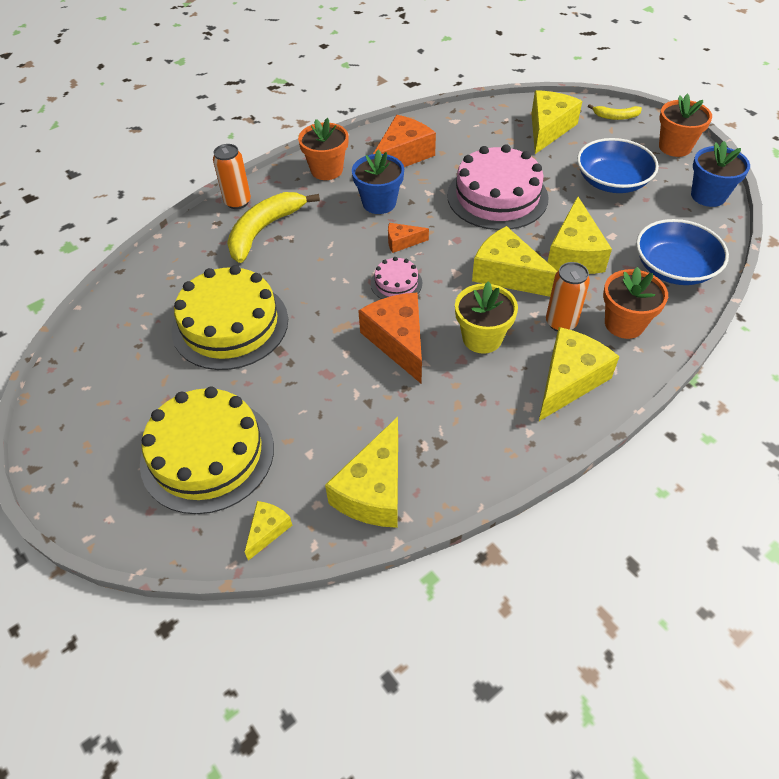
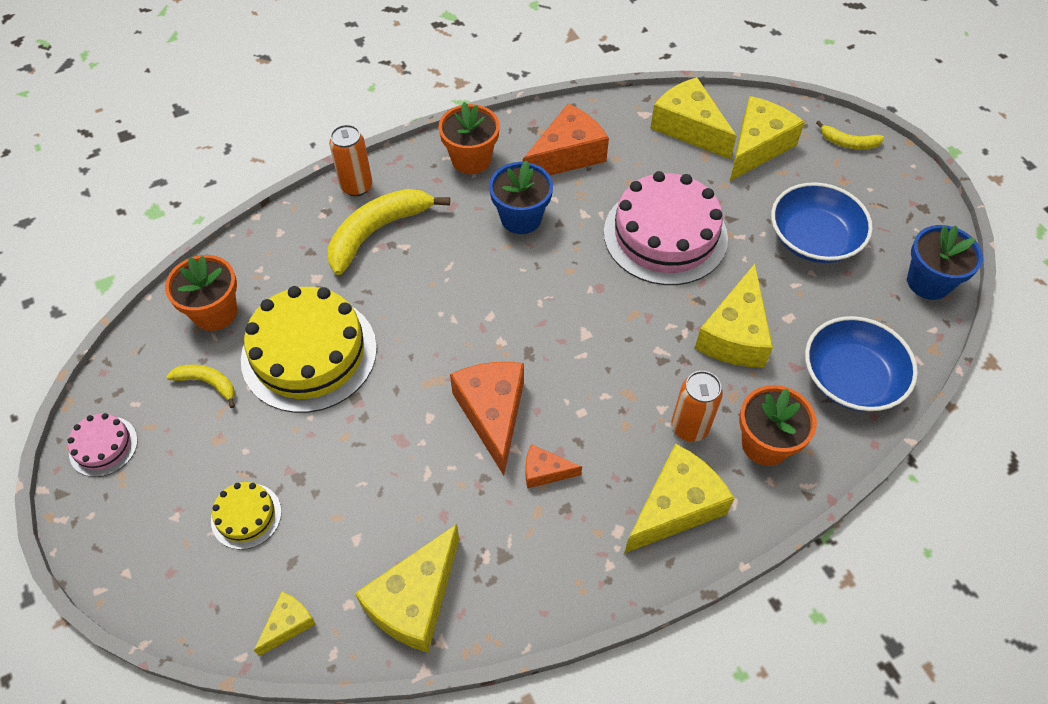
camera: 10 degrees right, 5 degrees up
(147, 361) = (208, 383): none -> yellow banana
(207, 454) = (246, 516): yellow cake -> yellow cake, size x0.47
(396, 283) = (511, 335): pink cake -> pink cake (103, 446)
(402, 242) = (533, 279): orange cheese -> orange cheese (545, 471)
(482, 338) = (590, 429): yellow flower pot -> none
(508, 274) = (646, 348): yellow cheese -> yellow cheese (689, 127)
(675, 147) = (909, 202): orange flower pot -> orange flower pot (215, 312)

